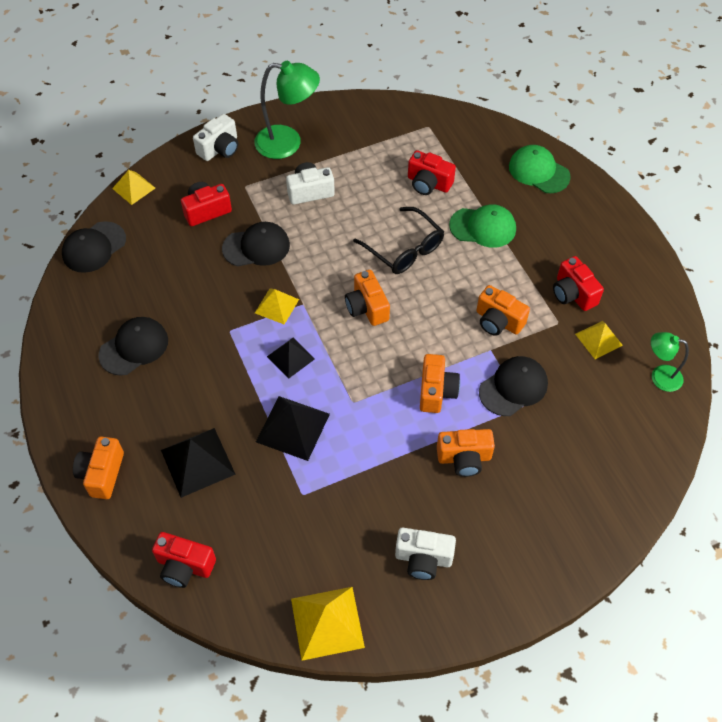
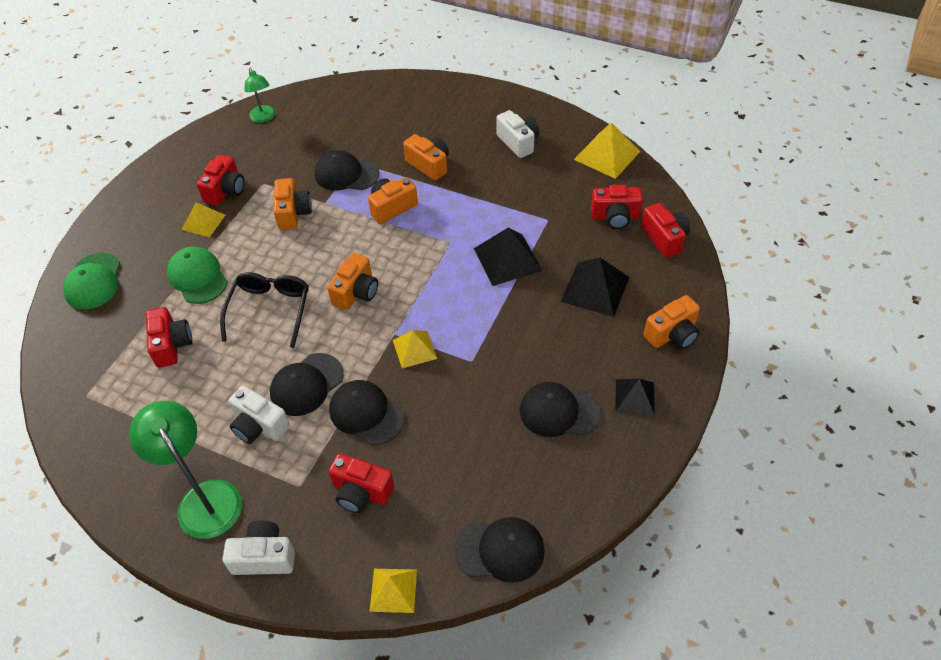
camera: 130 degrees left, 5 degrees down
(249, 551) = (615, 217): none -> red camera
(290, 357) = (453, 303): black pyramid -> black pyramid (635, 397)
(315, 231) = (306, 384): none -> black cap
(598, 339) = (259, 158): yellow pyramid -> yellow pyramid (203, 222)

